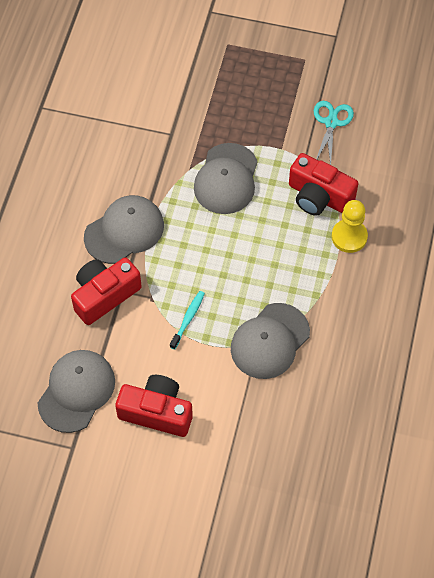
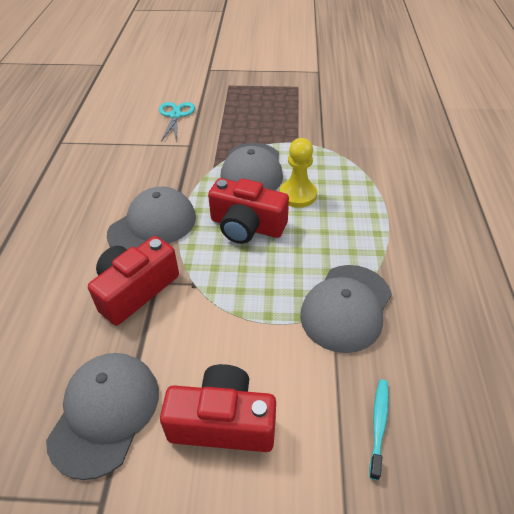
camera: 10 degrees left, 15 degrees down
(188, 319) = (241, 299): turquoise toothbrush -> turquoise toothbrush (378, 425)
(319, 196) = (347, 171): red camera -> red camera (246, 226)
(331, 122) = (337, 120): turquoise scissors -> turquoise scissors (175, 115)
(349, 237) = (392, 197): yellow pawn -> yellow pawn (298, 195)

